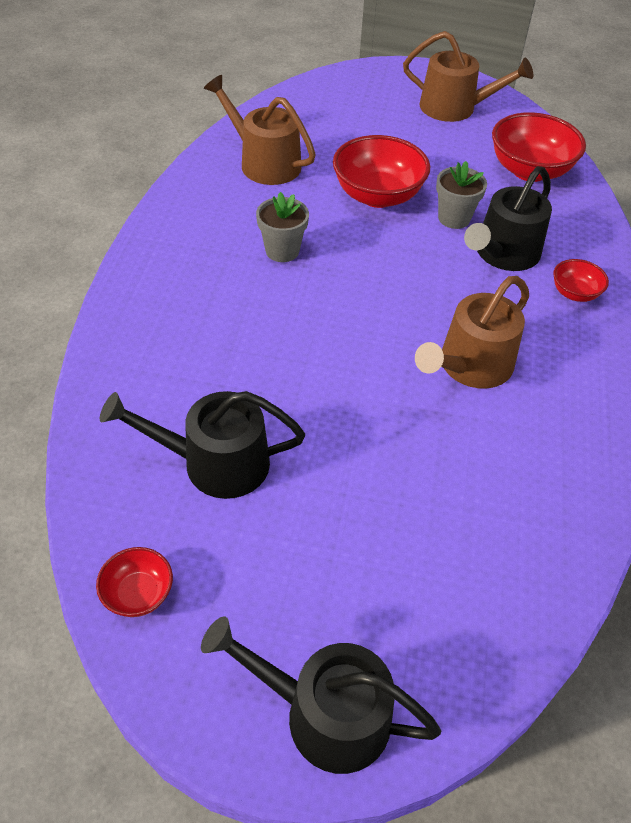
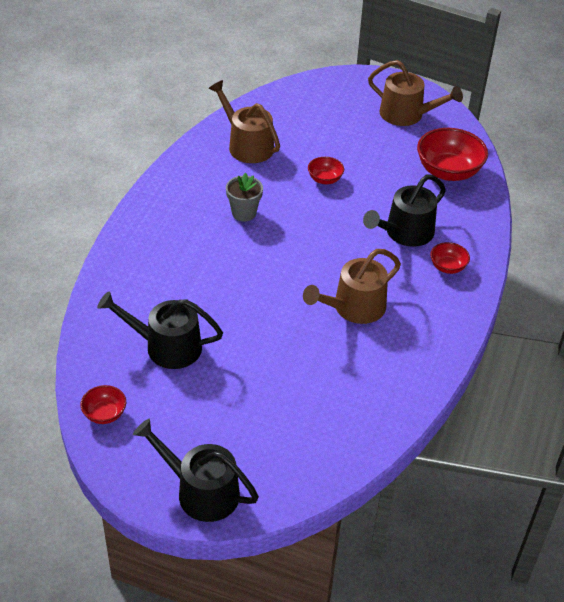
camera: 10 degrees right, 5 degrees down
(377, 196) = (325, 179): red bowl -> red bowl, size x0.51
(454, 218) = (377, 202): grey flower pot -> none

